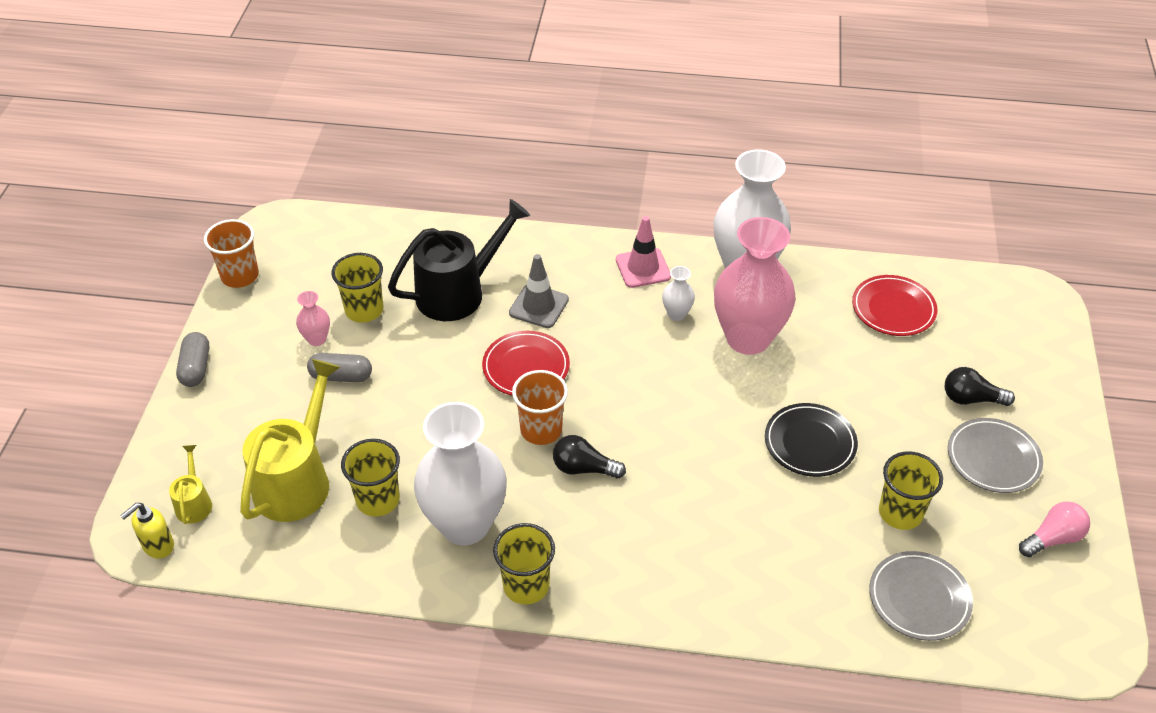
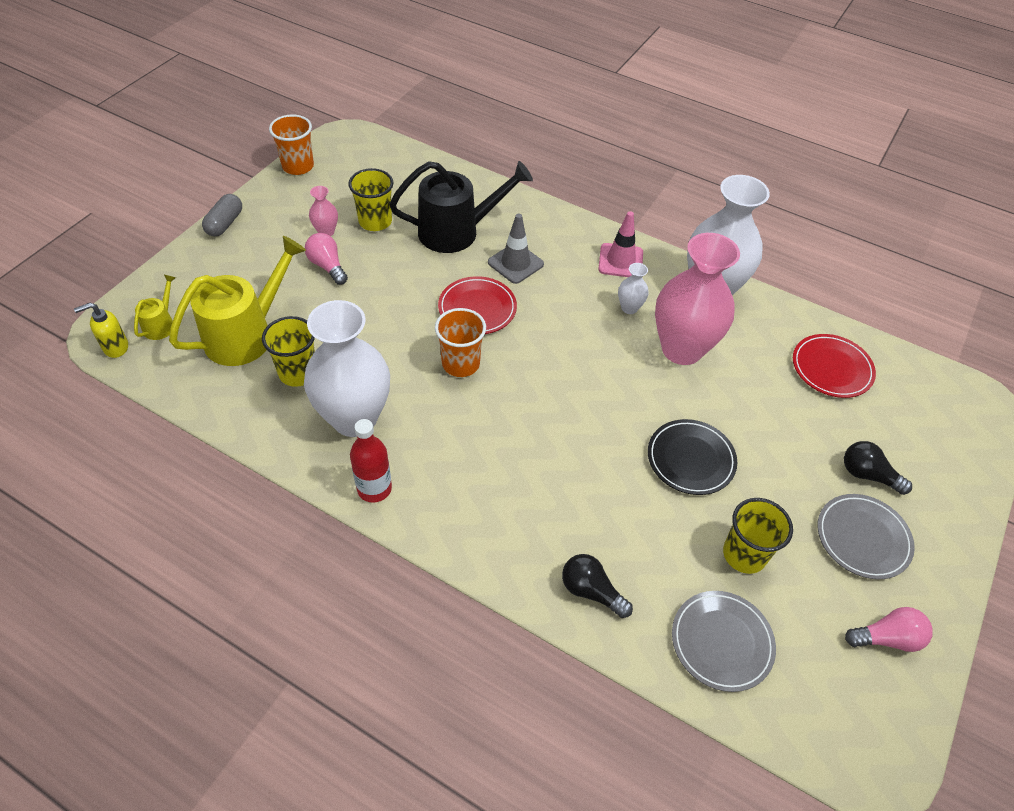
camera: 20 degrees right, 5 degrees up
(341, 376) = (327, 266): grey capsule -> pink light bulb
(526, 585) = (374, 489): yellow cup -> red bottle
(584, 468) = (478, 408): black light bulb -> black light bulb (591, 591)

